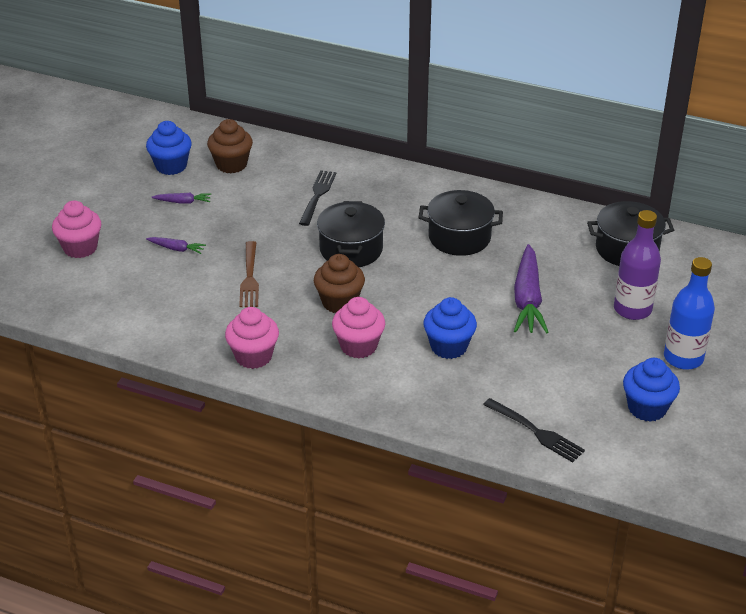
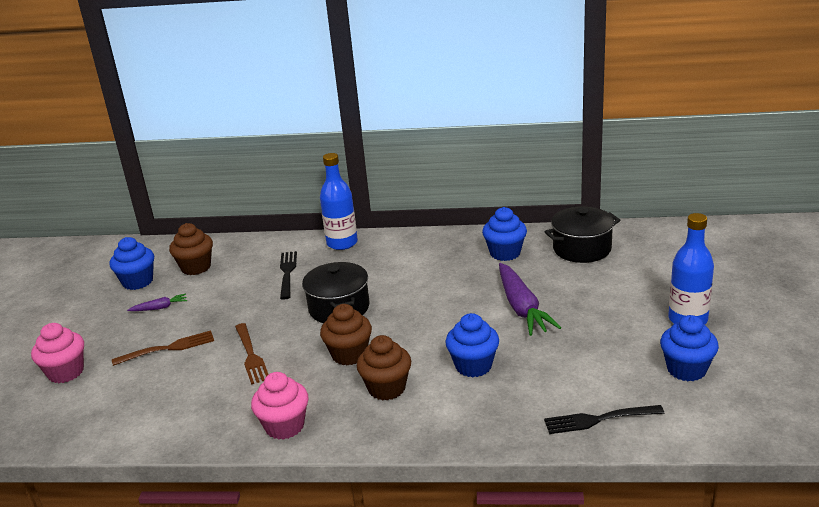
camera: 15 degrees left, 10 degrees down
(176, 249) = (167, 349): purple carrot -> brown fork
(358, 346) = (386, 388): pink cupcake -> brown cupcake
(386, 175) = (342, 243): none -> blue bottle
(459, 237) = (433, 274): black pot -> none
(535, 431) = (599, 419): black fork -> black fork turned 150 degrees clockwise
(545, 232) = (505, 253): none -> blue cupcake
(632, 309) = (617, 292): purple bottle -> none

